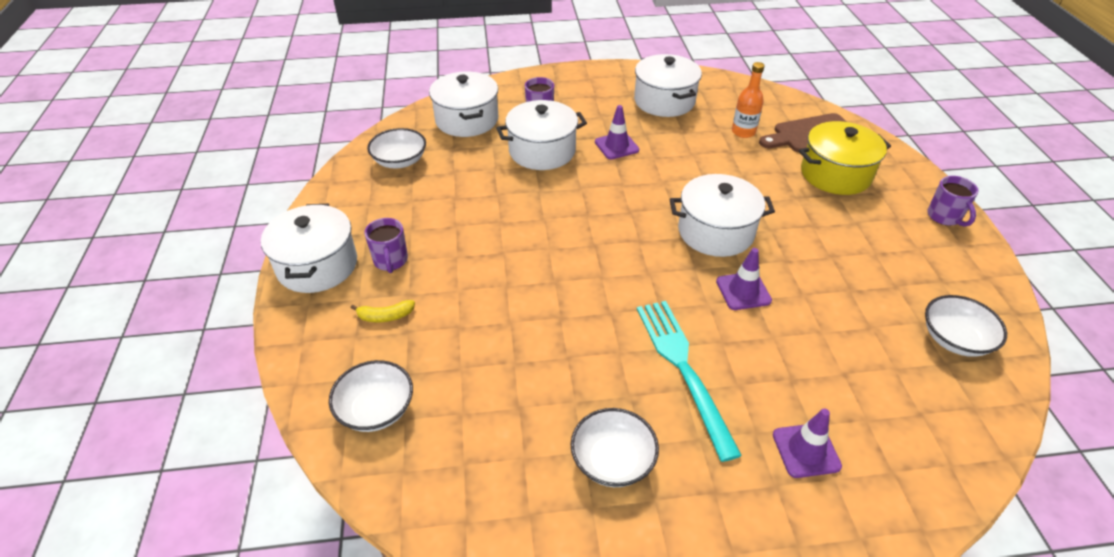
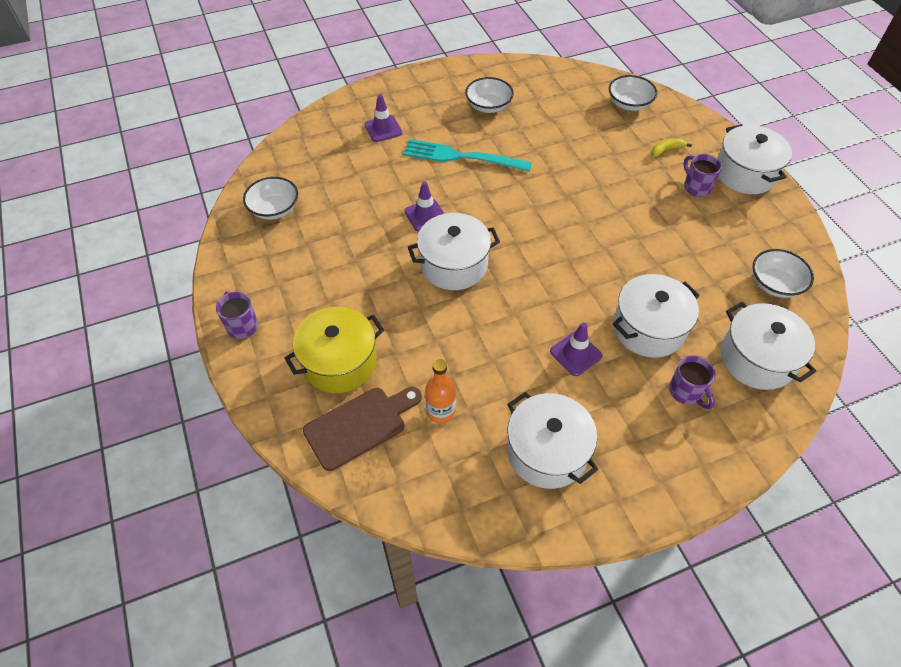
camera: 165 degrees right, 10 degrees up
(682, 367) = (460, 157): turquoise fork -> turquoise fork turned 135 degrees clockwise

